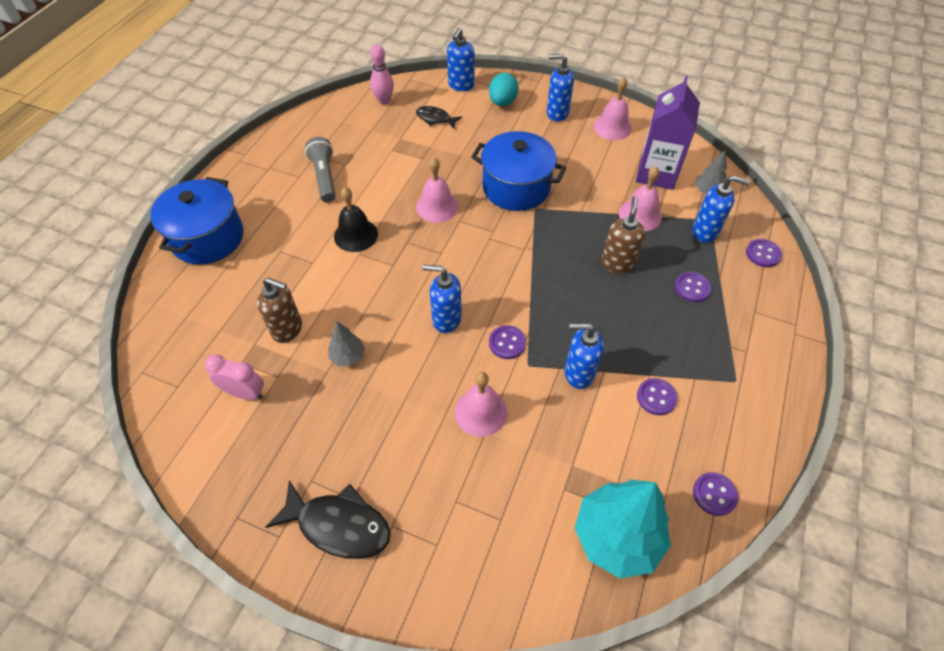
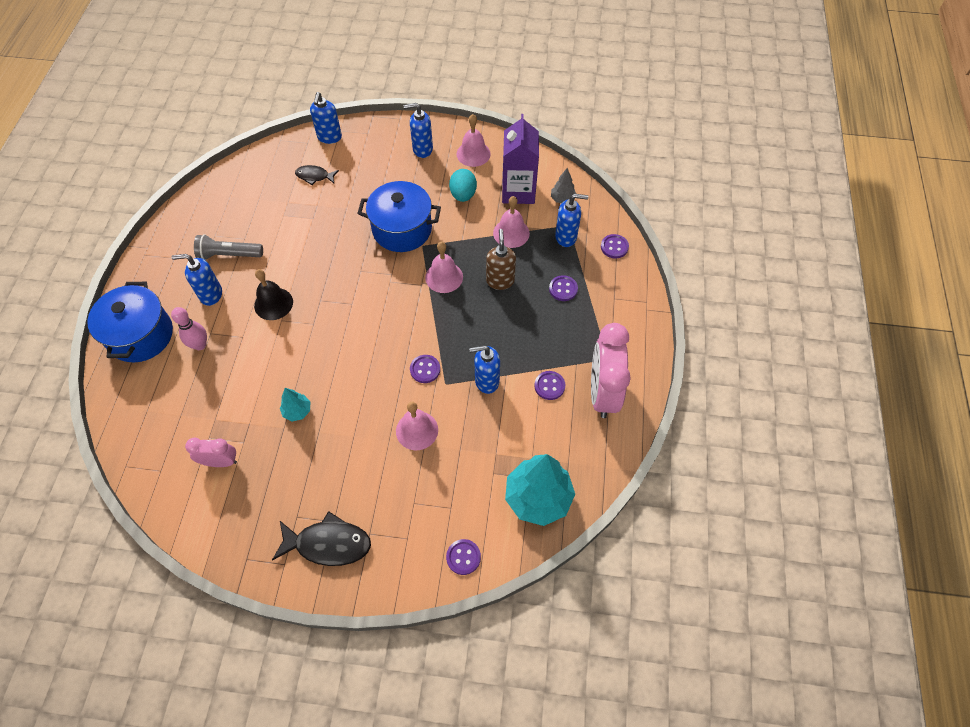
camera: 15 degrees left, 5 degrees up
(287, 329) = (239, 400): brown soap dispenser -> none
(324, 177) = (229, 255): grey flashlight -> grey flashlight turned 60 degrees counterclockwise
(348, 356) = (297, 411): grey tree -> turquoise tree
(384, 100) = (262, 167): pink bowling pin -> pink bowling pin (200, 345)
(437, 206) = (337, 262): pink bell -> pink bell (444, 277)
(446, 319) = (371, 361): blue soap dispenser -> blue soap dispenser (211, 294)
(502, 102) = (371, 147): turquoise egg -> turquoise egg (463, 195)
(714, 494) = (603, 449): purple button -> purple button (463, 557)
(724, 421) = (602, 392): none -> pink clock

